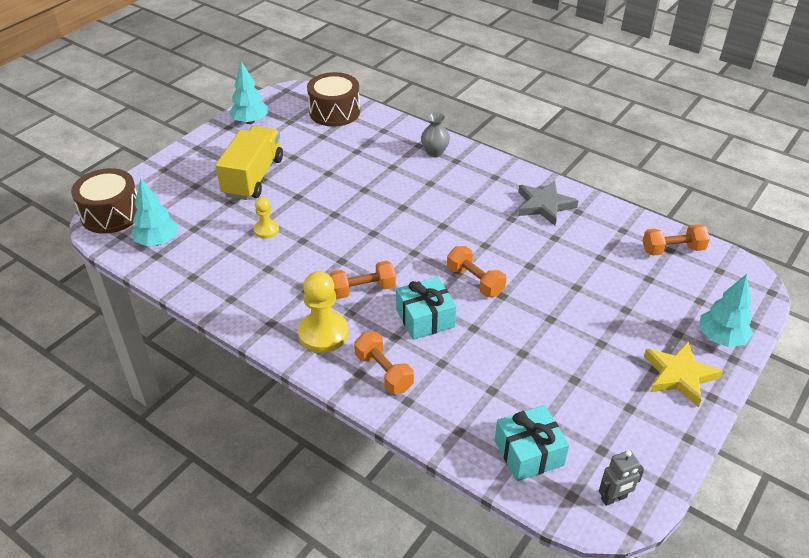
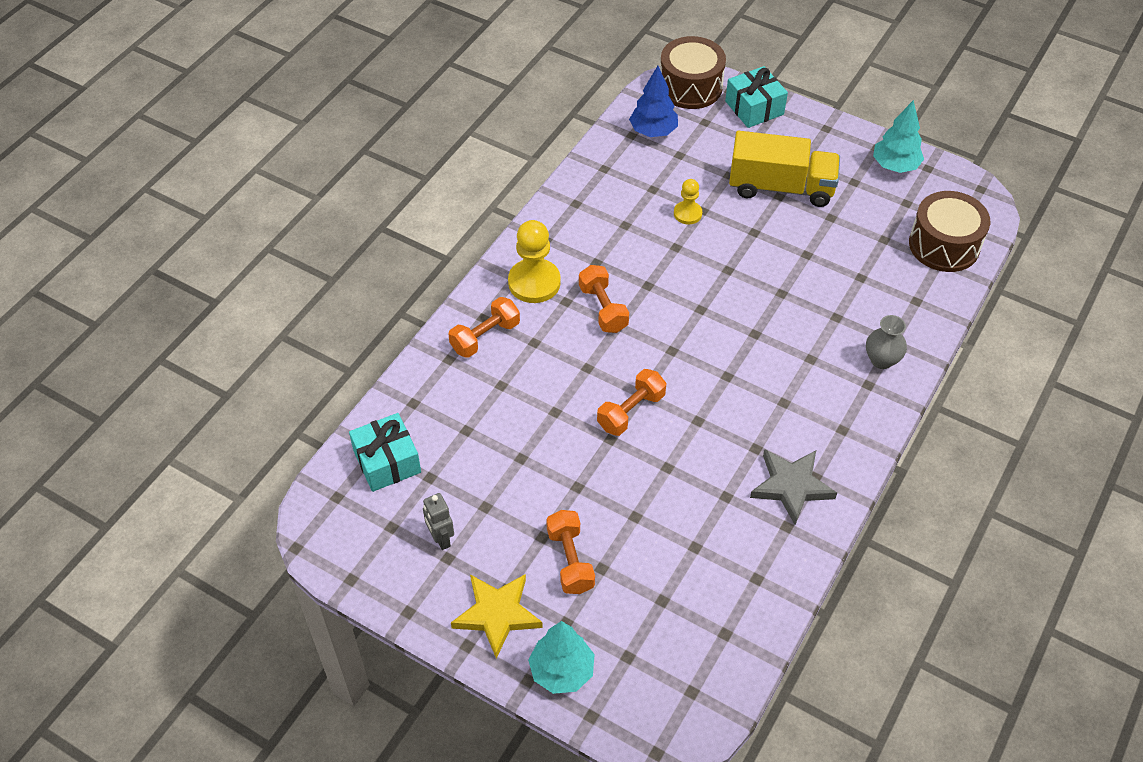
camera: 85 degrees right, 10 degrees up
(158, 241) = (653, 131): turquoise tree -> blue tree
(425, 318) = (565, 367): turquoise gift -> turquoise gift (754, 108)
(614, 498) = (333, 533): grey robot -> grey robot (441, 539)
(672, 250) = (725, 637): orange dumbbell -> orange dumbbell (570, 560)

